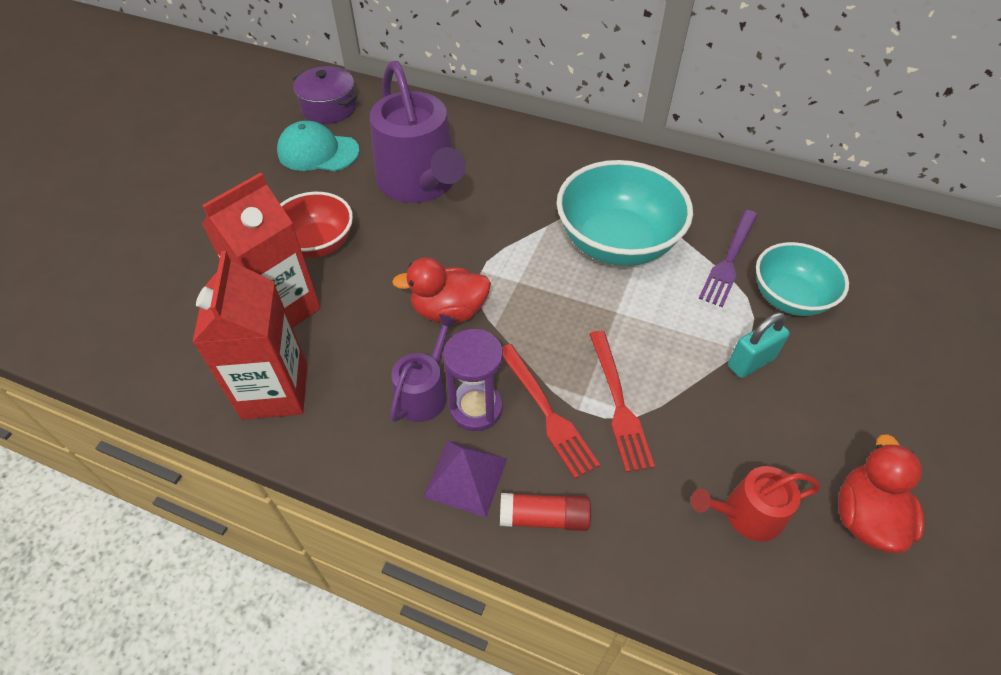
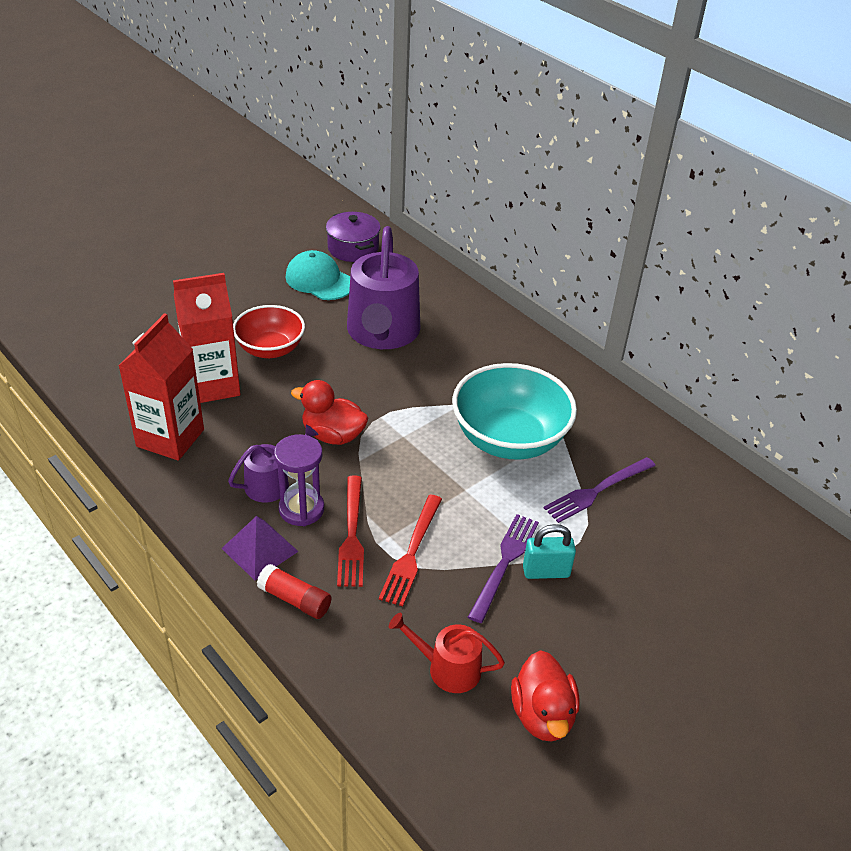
camera: 25 degrees right, 10 degrees down
(709, 371) = (504, 563): none -> purple fork
(789, 298) = (625, 540): turquoise bowl -> none
(865, 517) = (542, 715): red duck -> red duck turned 135 degrees clockwise

